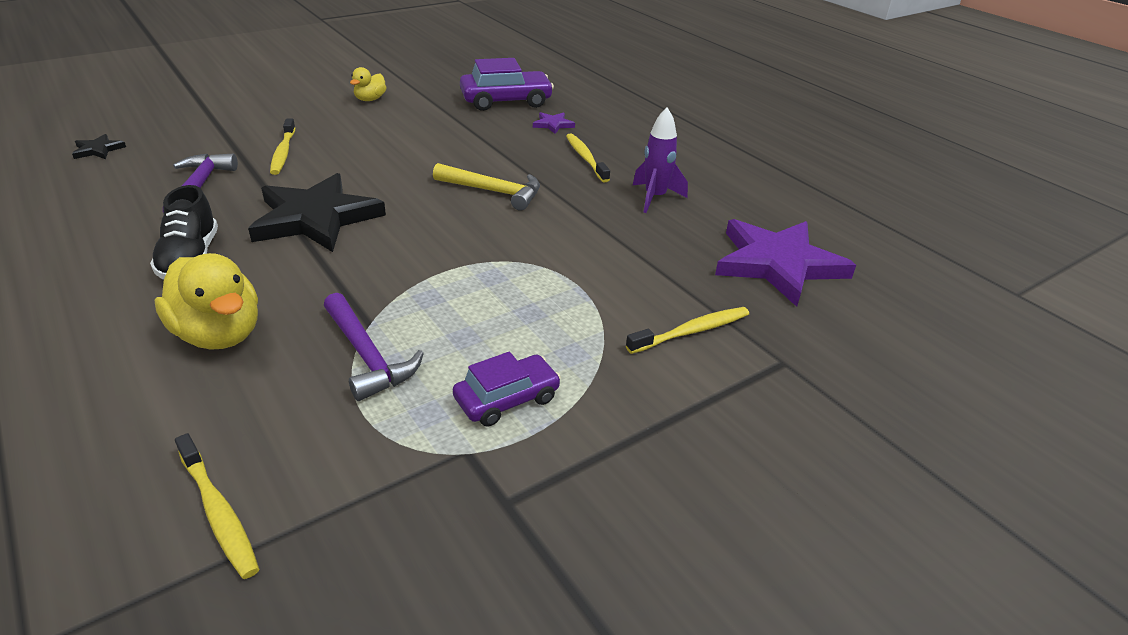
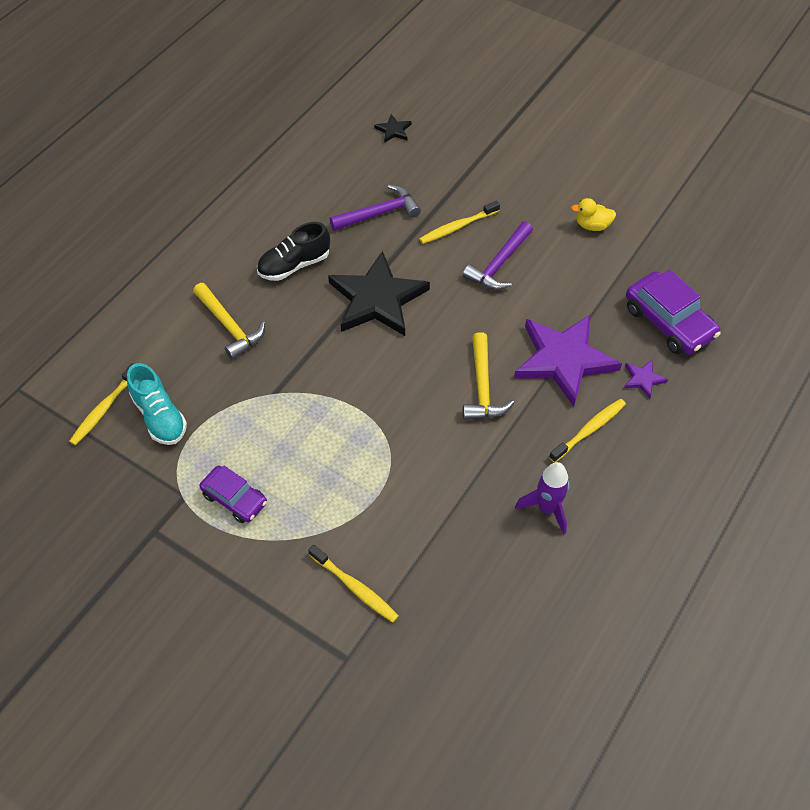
camera: 70 degrees right, 20 degrees up
(219, 334) = (229, 326): yellow duck -> yellow hammer
(301, 444) = (159, 416): none -> turquoise shoe
(367, 356) = (242, 408): purple hammer -> purple hammer (499, 264)
(778, 264) = (486, 633): purple star -> purple star (564, 360)

